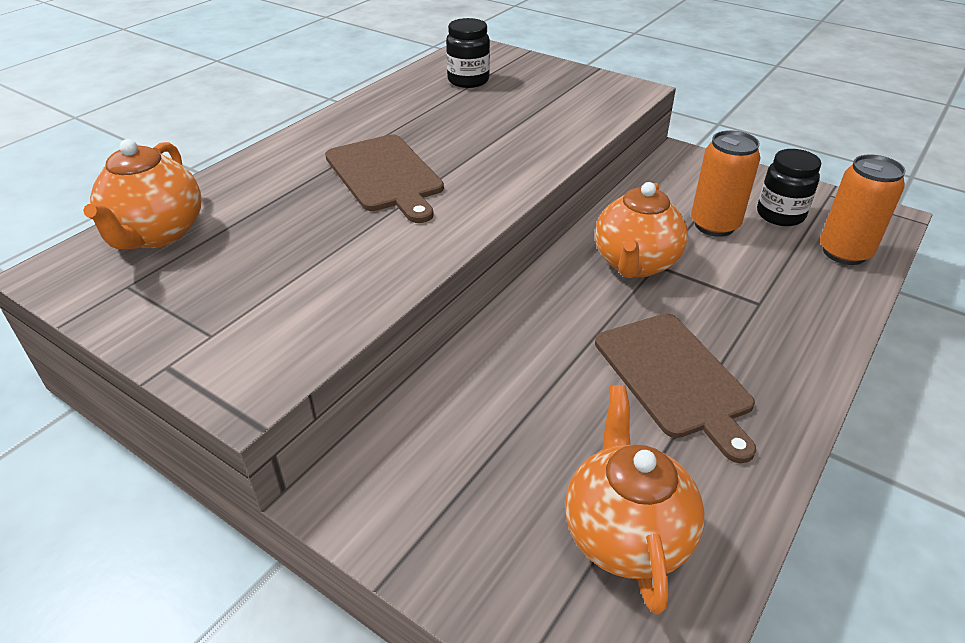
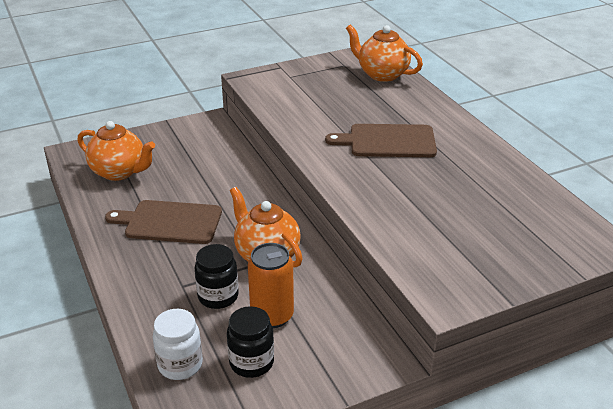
camera: 120 degrees right, 5 degrees down
(468, 80) = (522, 215): black jar -> black jar (218, 296)
(844, 252) = (180, 365): orange can -> white jar

